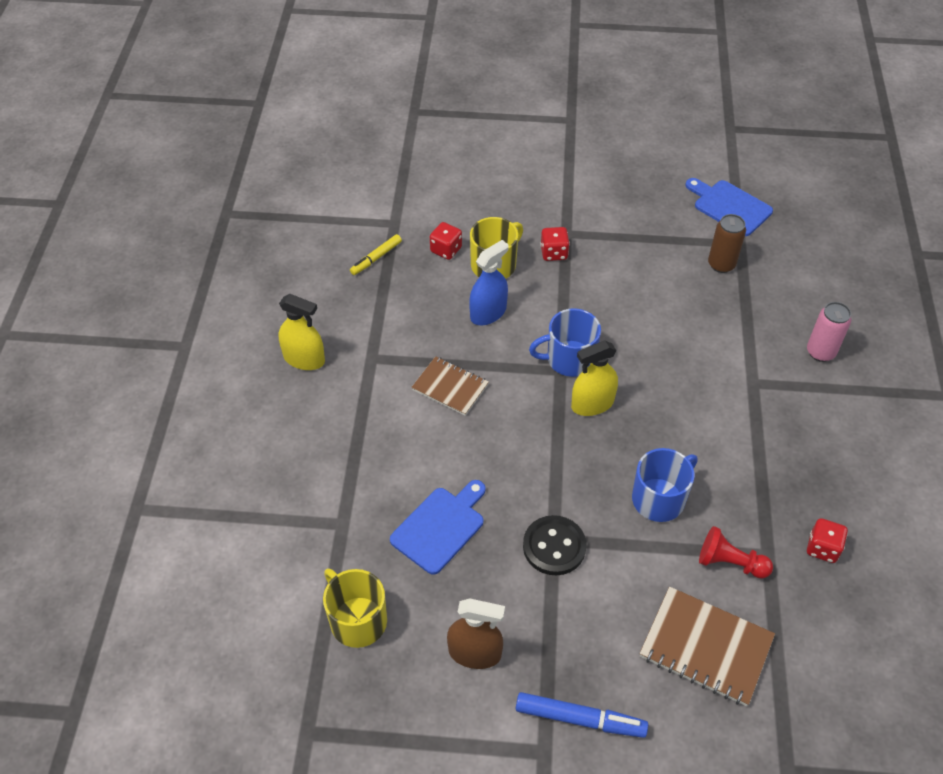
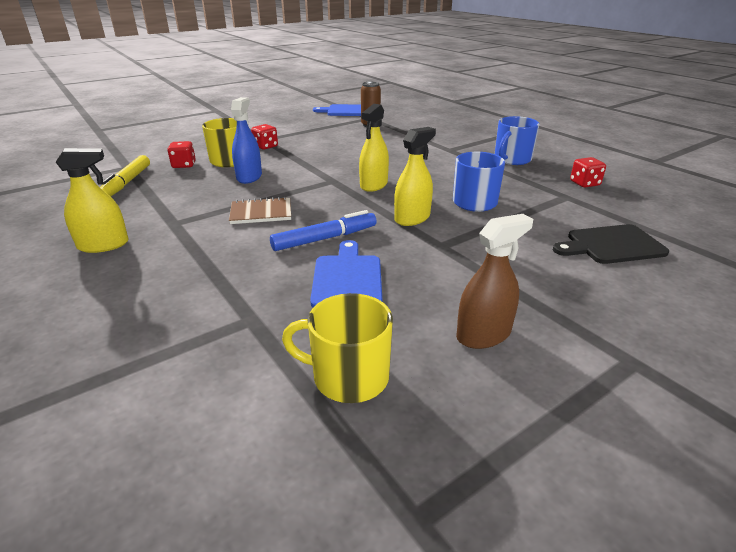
camera: 40 degrees left, 20 degrees down
(376, 258) = (127, 183): yellow marker -> yellow marker, size x1.51
(554, 546) = (447, 248): black button -> none
(569, 359) = (332, 175): blue mug -> blue mug (512, 159)
(571, 484) = (412, 218): none -> yellow spray bottle
(580, 719) = (616, 324): blue marker -> blue marker (325, 238)
(705, 647) = (611, 245): brown notebook -> black cutting board
(730, 562) = (555, 207): red pawn -> none
(820, 352) = (463, 132): pink can -> none

